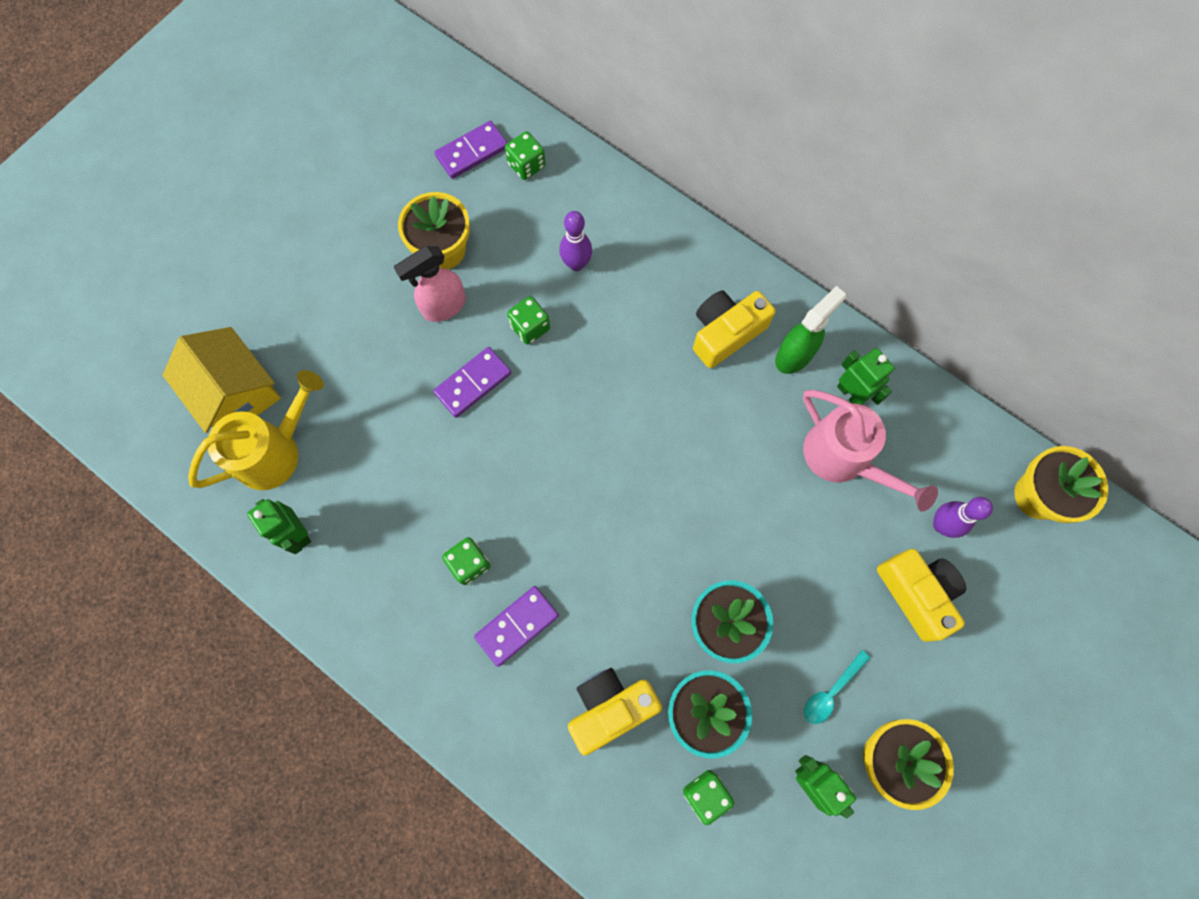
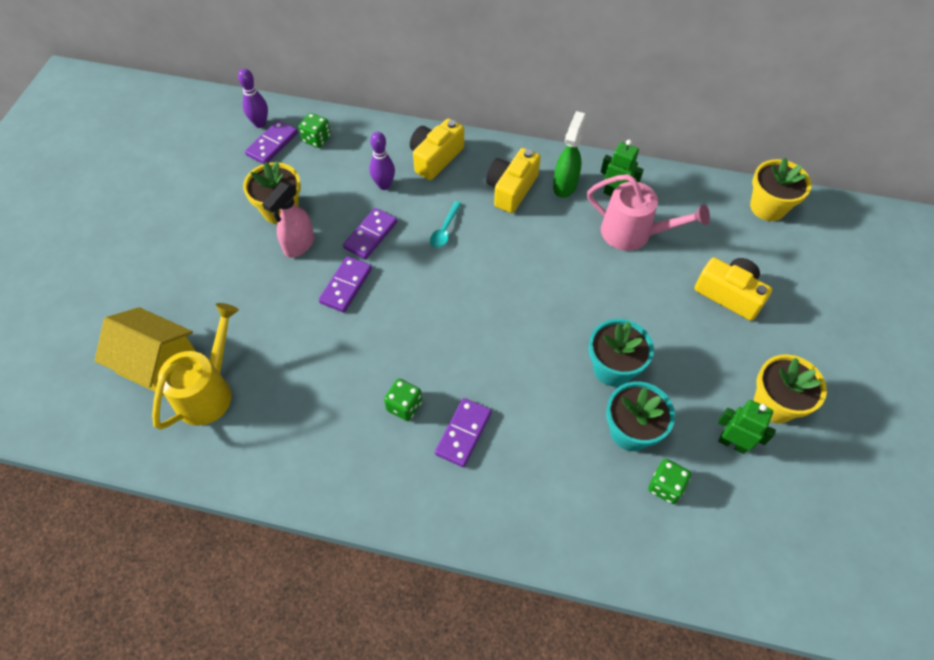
camera: 25 degrees left, 15 degrees down
(297, 533) = (255, 442): green robot -> none
(530, 327) = (370, 235): green dice -> purple domino
(610, 707) = (563, 459): yellow camera -> yellow camera (435, 158)
(831, 692) = (711, 379): turquoise spoon -> turquoise spoon (445, 230)
(941, 525) = (719, 247): purple bowling pin -> purple bowling pin (260, 123)

